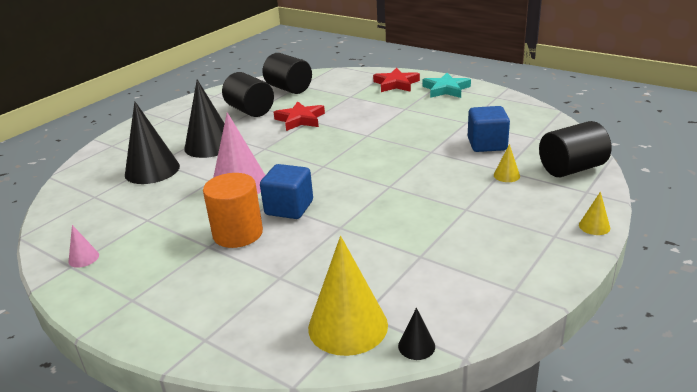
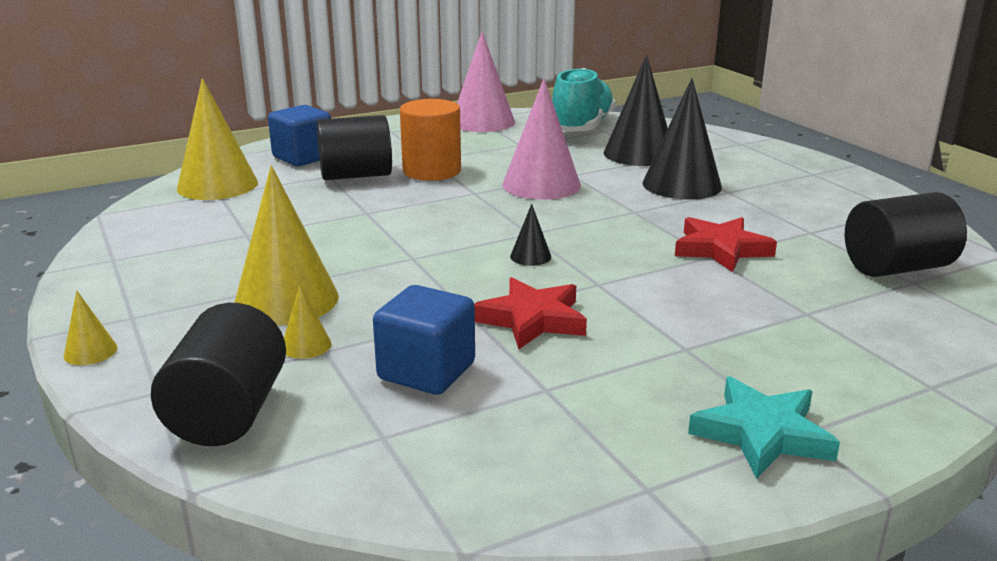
camera: 115 degrees right, 5 degrees down
(83, 258) = (482, 122): pink cone -> pink cone, size x2.27
(88, 207) = (582, 127): none -> turquoise shoe
(250, 110) = (800, 223): black cylinder -> black cylinder (356, 175)
(289, 208) = (447, 198): blue cube -> blue cube (303, 157)
(396, 84) = (851, 381): red star -> red star (532, 319)
(416, 346) = (146, 201): black cone -> black cone (530, 256)
(478, 199) = (286, 300): none -> yellow cone

